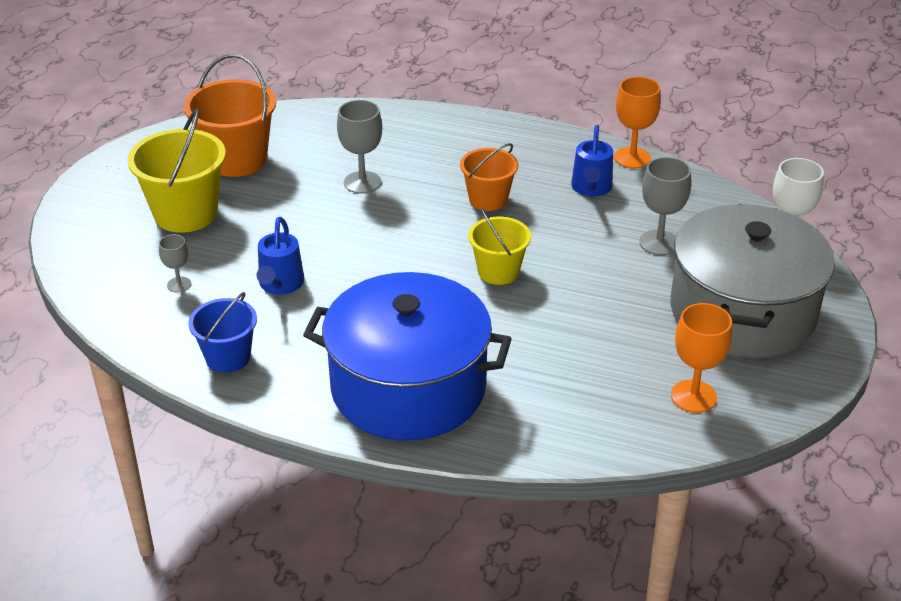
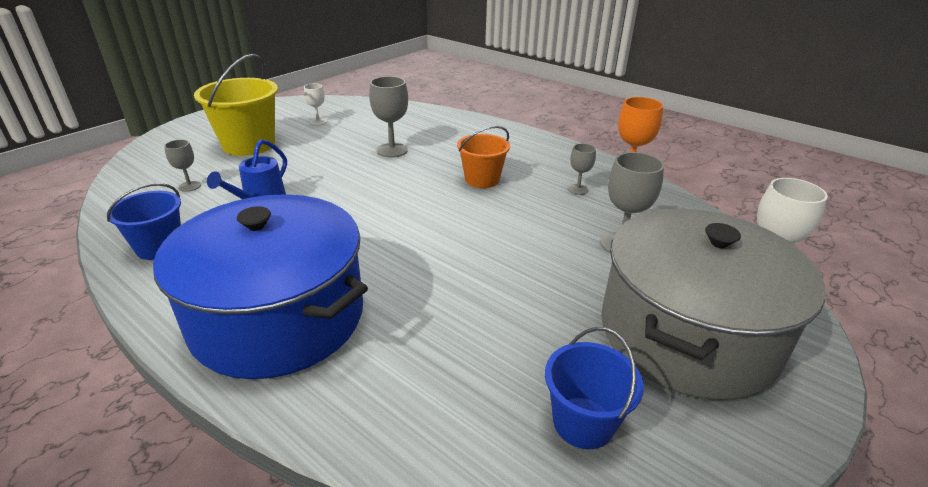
camera: 20 degrees right, 5 degrees down
(237, 160) = (318, 122): orange bucket -> white goblet
(498, 271) = (449, 234): yellow bucket -> none
(591, 189) = (578, 189): blue watering can -> grey goblet
(693, 396) = (583, 422): orange goblet -> blue bucket

